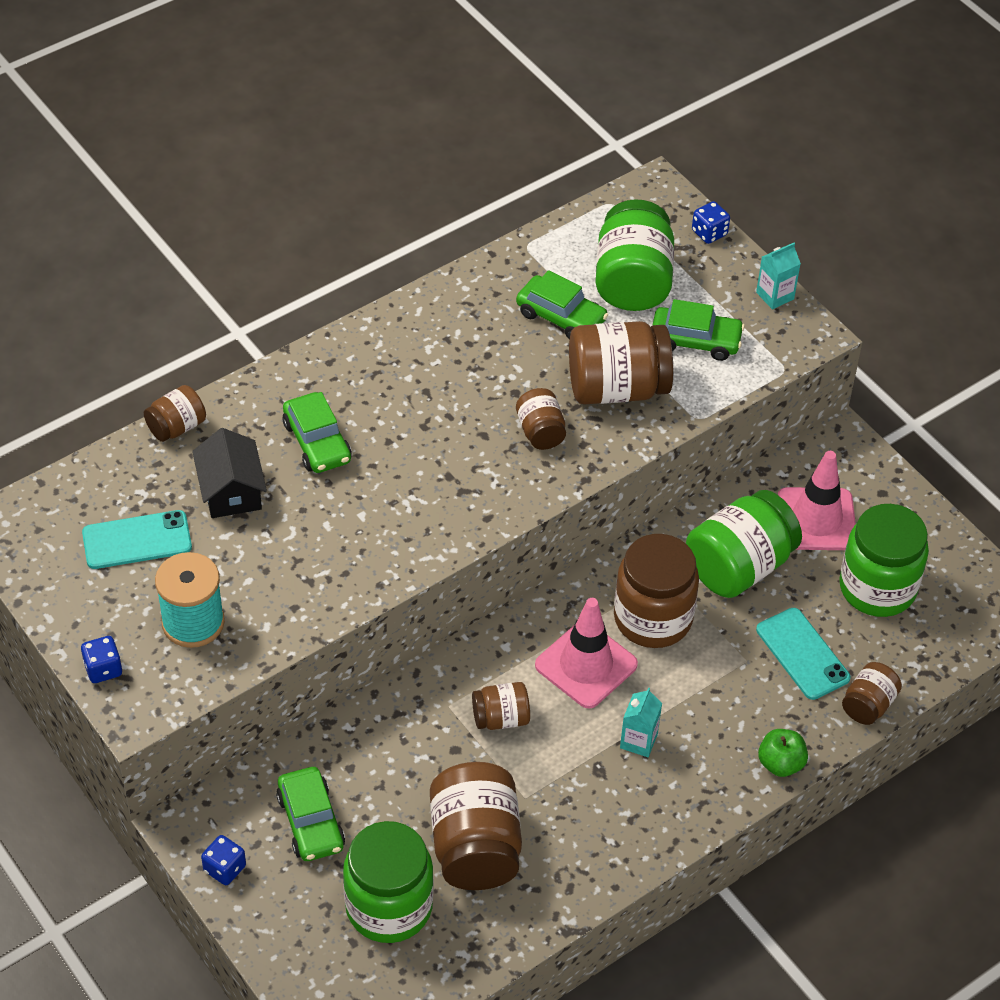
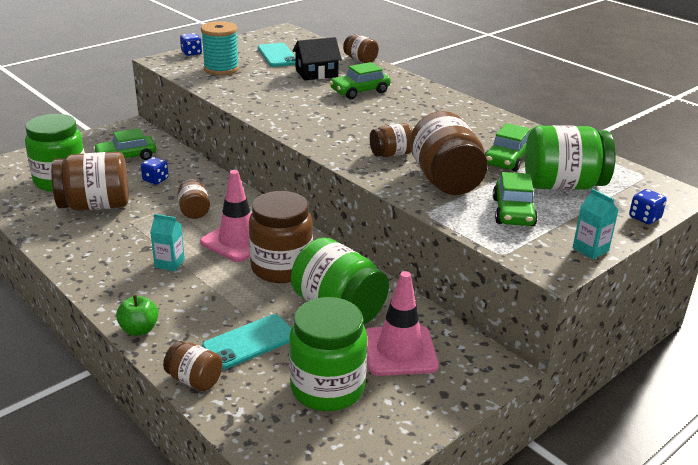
camera: 85 degrees right, 20 degrees down
(224, 868) = (101, 137): blue dice -> blue dice (155, 180)

